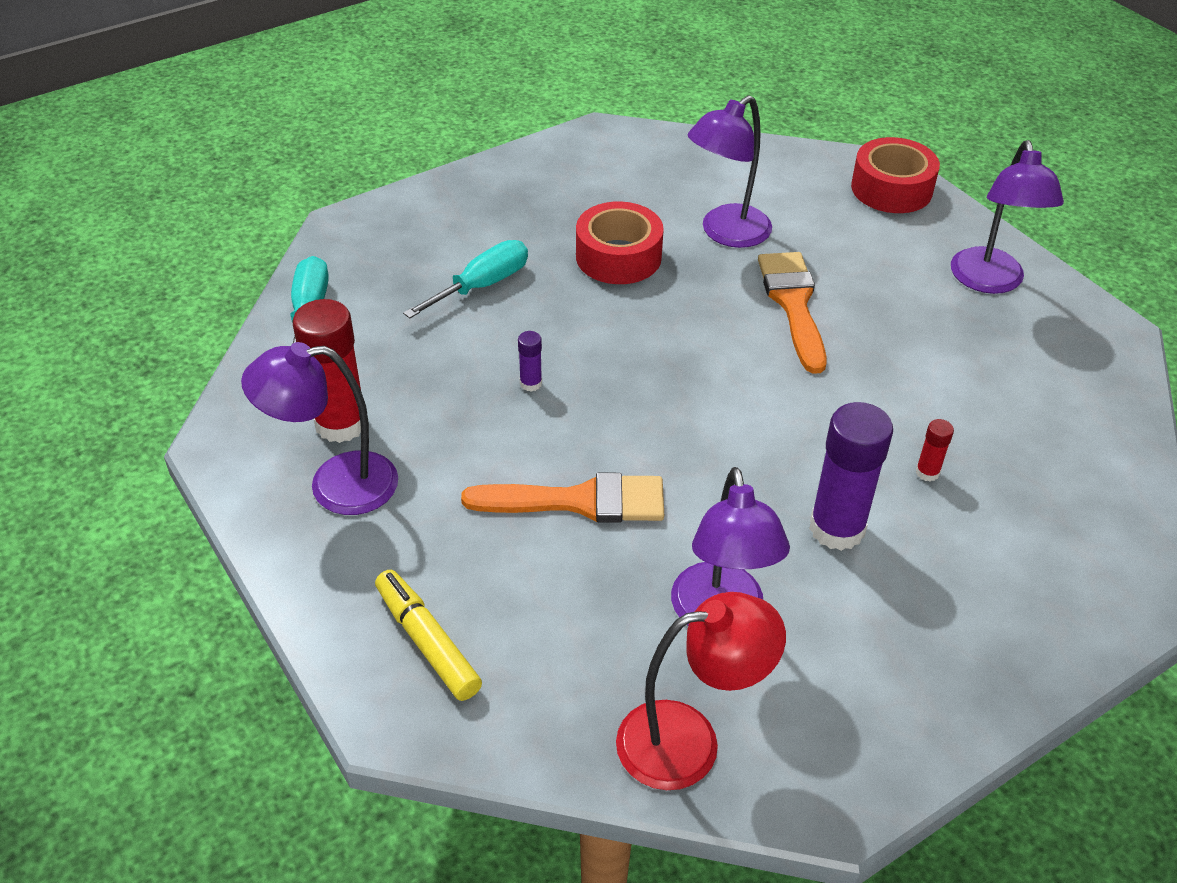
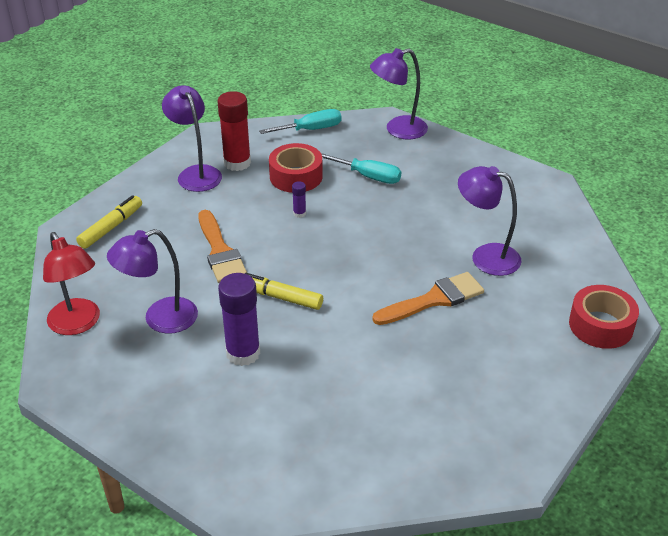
camera: 70 degrees right, 5 degrees down
(618, 256) = (429, 218): red tape -> red tape (296, 176)
(725, 455) = (280, 297): none -> yellow marker
(927, 472) = (309, 386): red glue stick -> none
(989, 282) = (526, 393): purple lamp -> purple lamp (398, 130)

